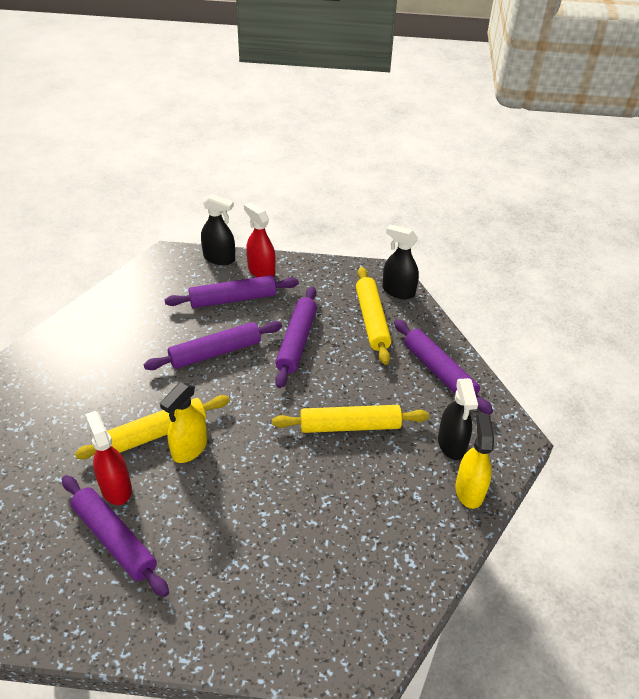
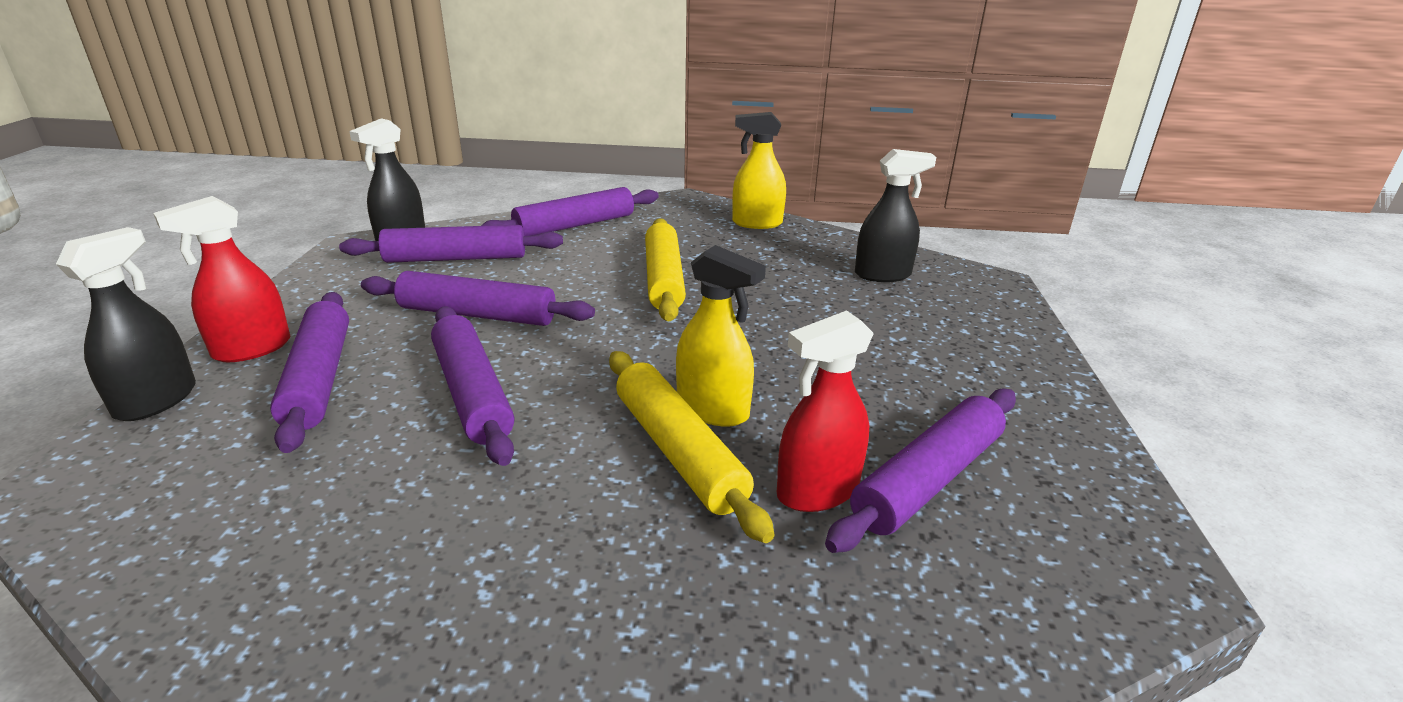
camera: 90 degrees left, 15 degrees down
(372, 320) = (456, 258): yellow rolling pin -> purple rolling pin
(451, 444) = (693, 226): black spray bottle -> black spray bottle (883, 275)

